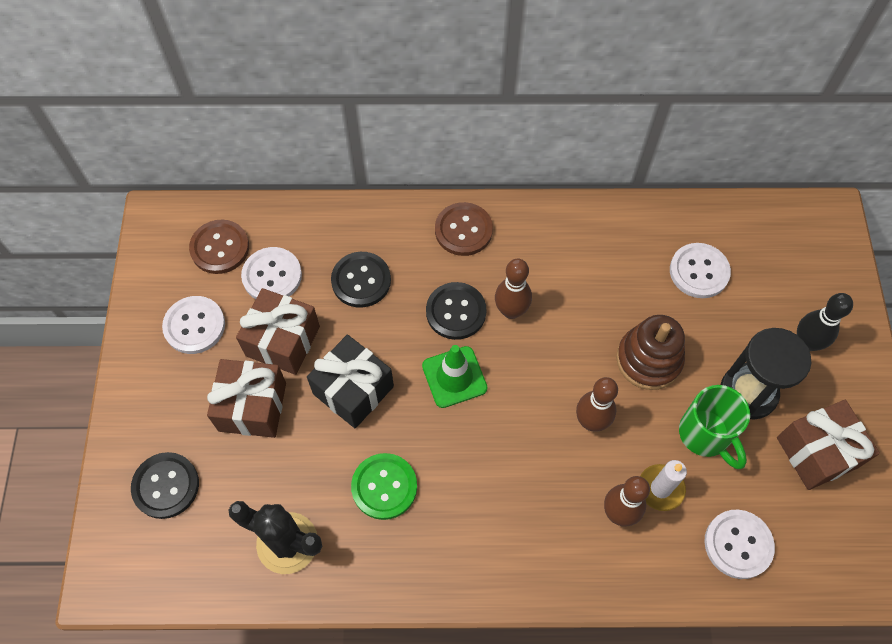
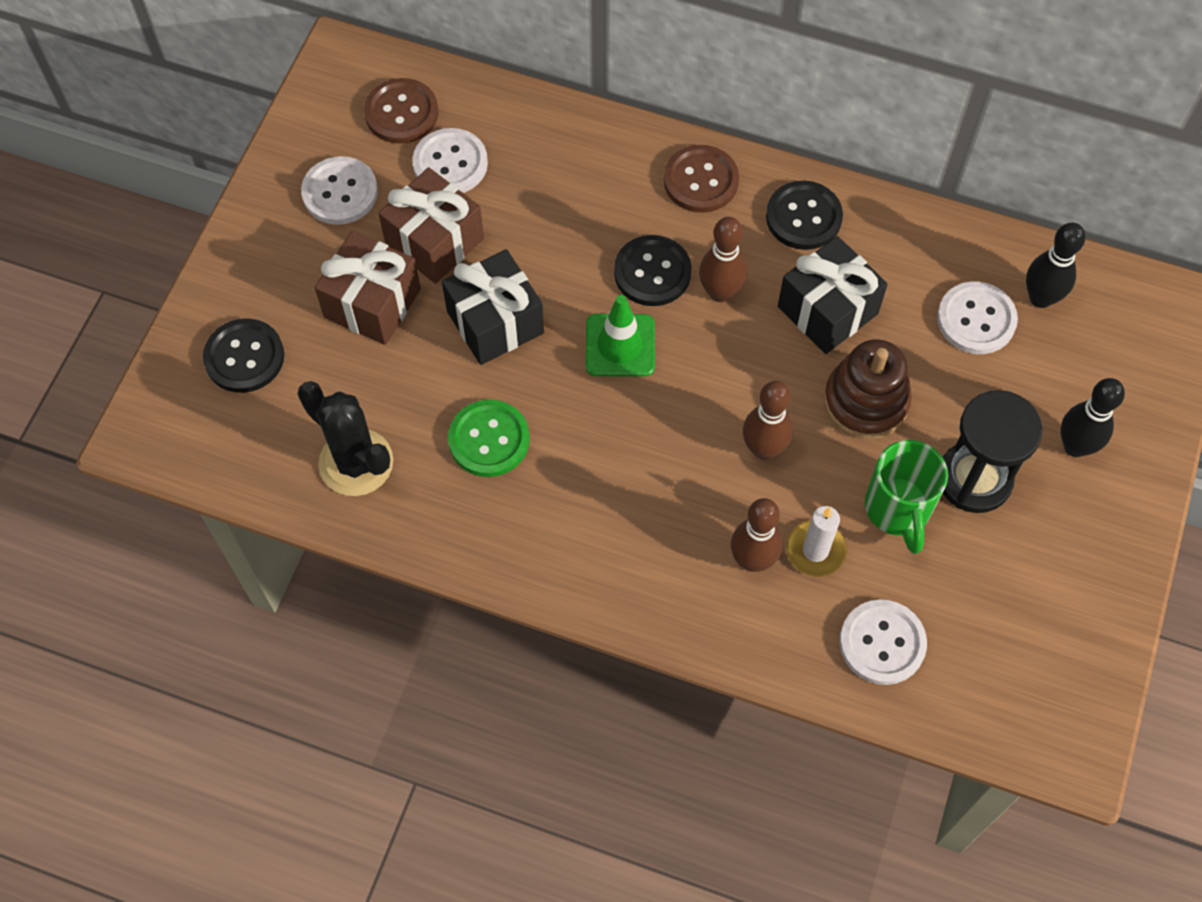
camera: 20 degrees right, 0 degrees up
(361, 280) = (553, 201): black button -> black button (803, 217)
(593, 299) = (827, 310): none -> black gift
(735, 241) = (1040, 298): none -> black bowling pin
(817, 452) = (1029, 575): brown gift -> none

